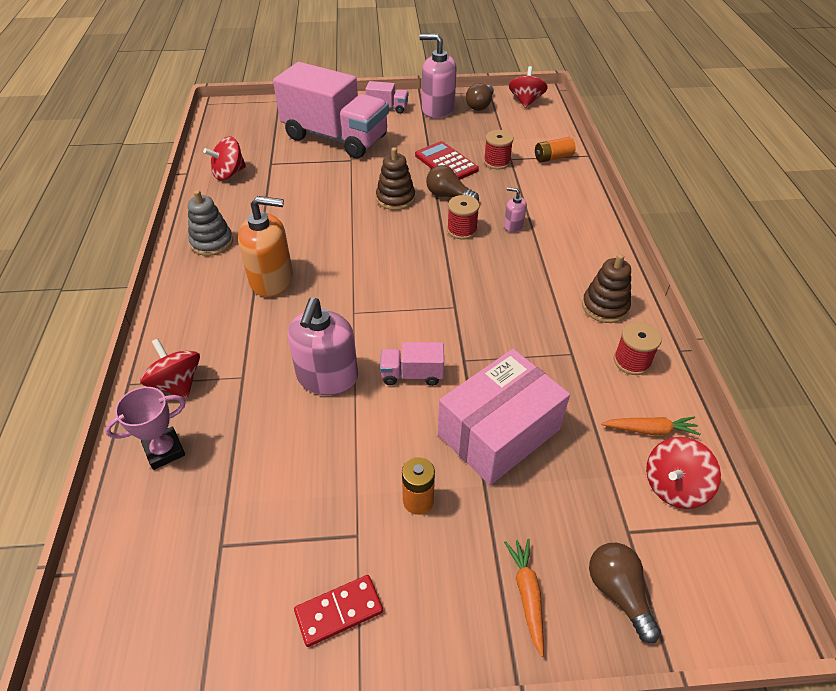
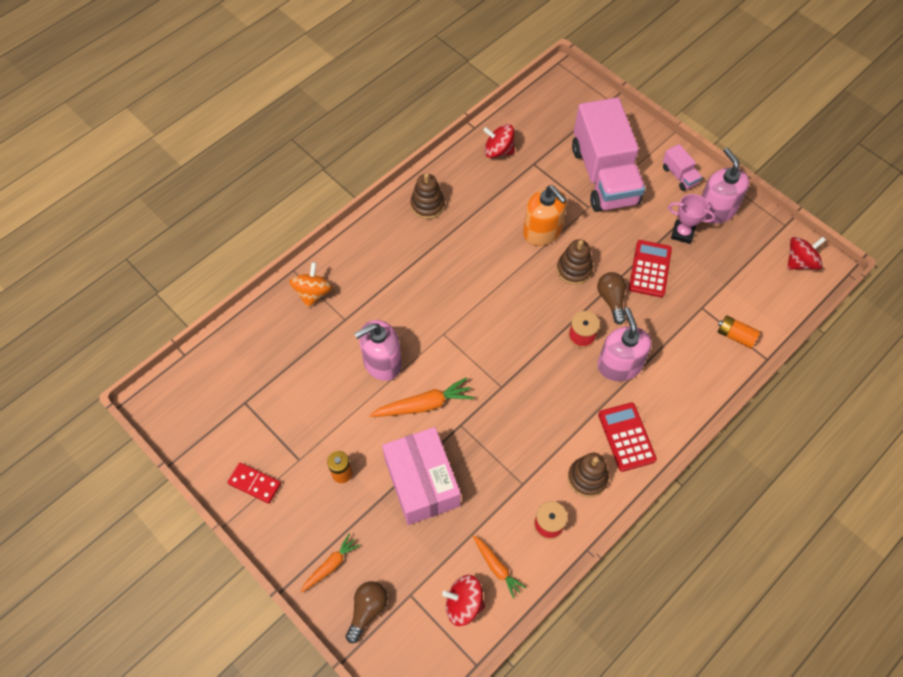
camera: 50 degrees right, 15 degrees up
(164, 451) = (271, 328): pink trophy -> pink trophy (682, 233)
(177, 384) = (313, 293): red spinning top -> orange spinning top
(212, 242) = (427, 205): grey stacking toy -> brown stacking toy
(272, 280) = (428, 266): orange soap dispenser -> orange soap dispenser (542, 231)
(412, 374) = (424, 405): pink truck -> orange carrot
(480, 105) = (755, 234): brown light bulb -> none
(497, 162) = (687, 301): red spool -> none
(498, 432) = (422, 482): pink box -> pink box turned 60 degrees clockwise
(513, 226) = (619, 365): pink soap dispenser -> pink soap dispenser, size x2.09
(586, 260) = (626, 437): none -> red calculator

